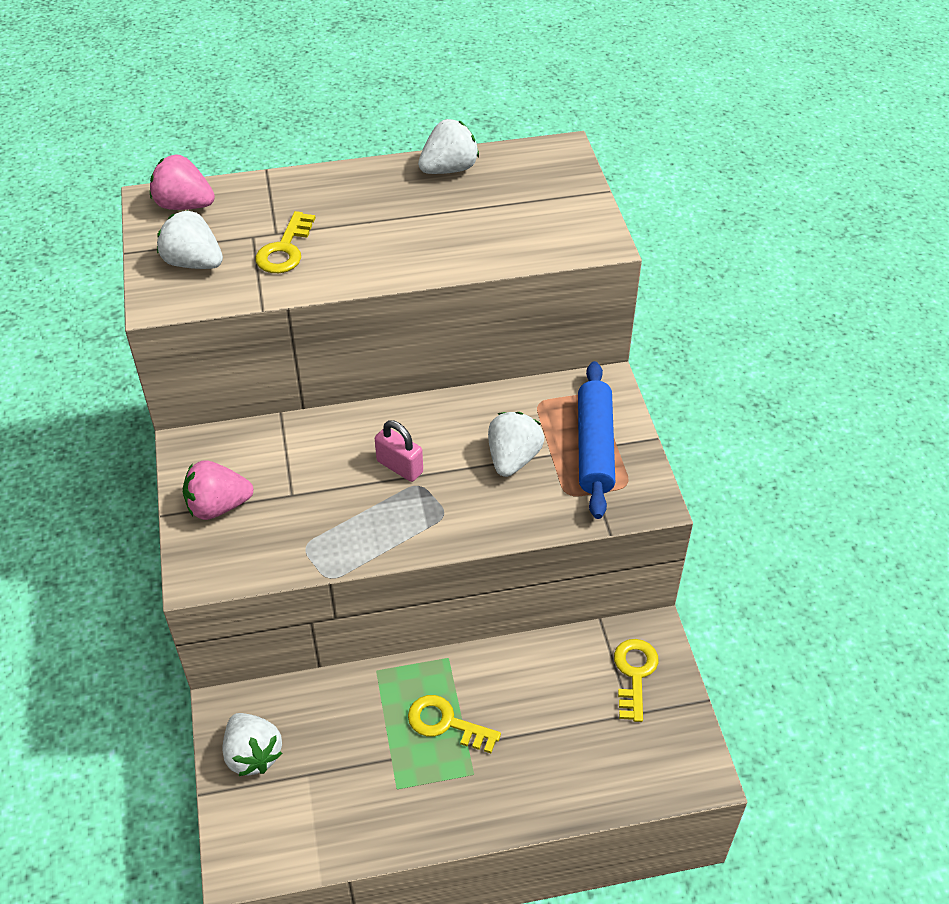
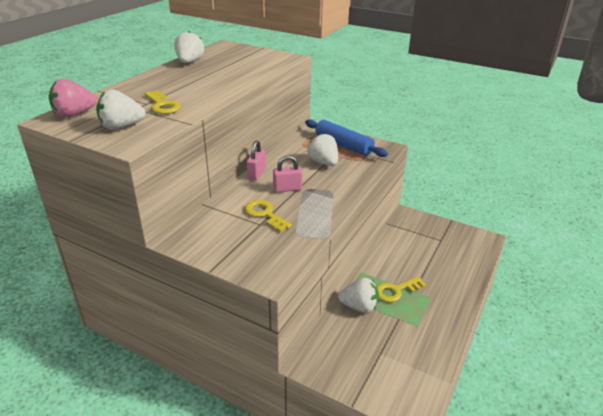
camera: 50 degrees left, 15 degrees down
(218, 506) = (233, 249): pink strawberry -> none
(253, 754) = (348, 368): white strawberry -> white strawberry (359, 306)
(404, 411) = (256, 173): none -> pink padlock
(634, 674) = (422, 229): yellow key -> yellow key (265, 214)

